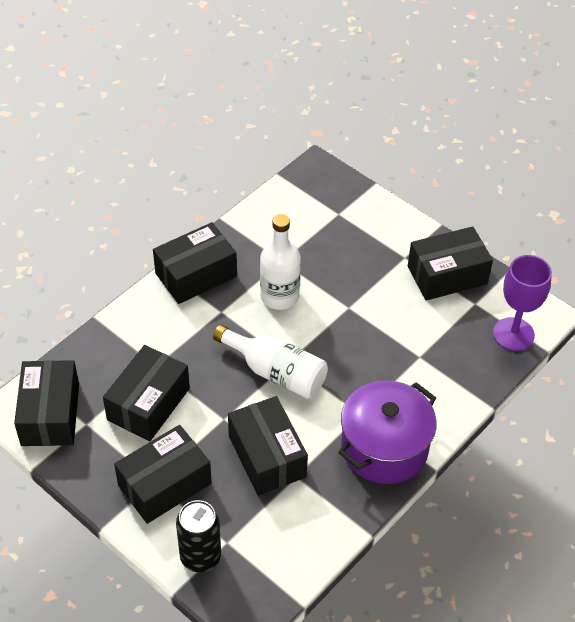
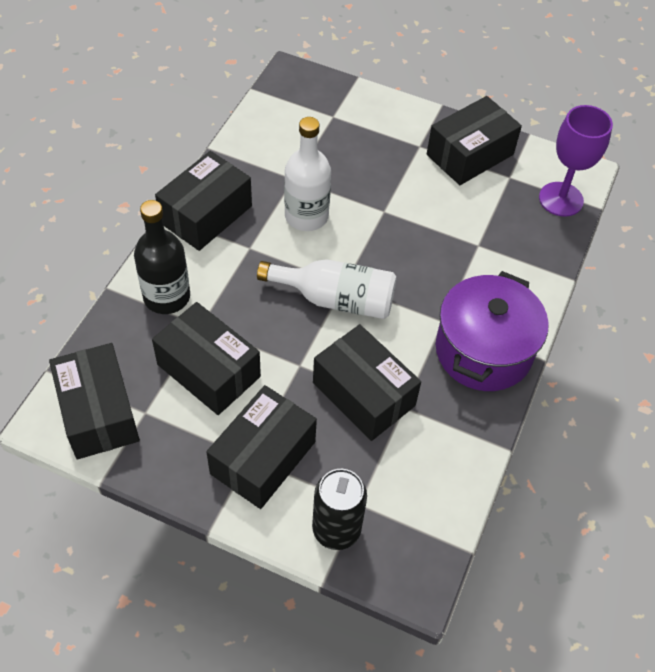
camera: 20 degrees left, 5 degrees up
(138, 336) = (167, 297): none -> black bottle
(148, 404) = (208, 370): black box -> black box turned 60 degrees counterclockwise

